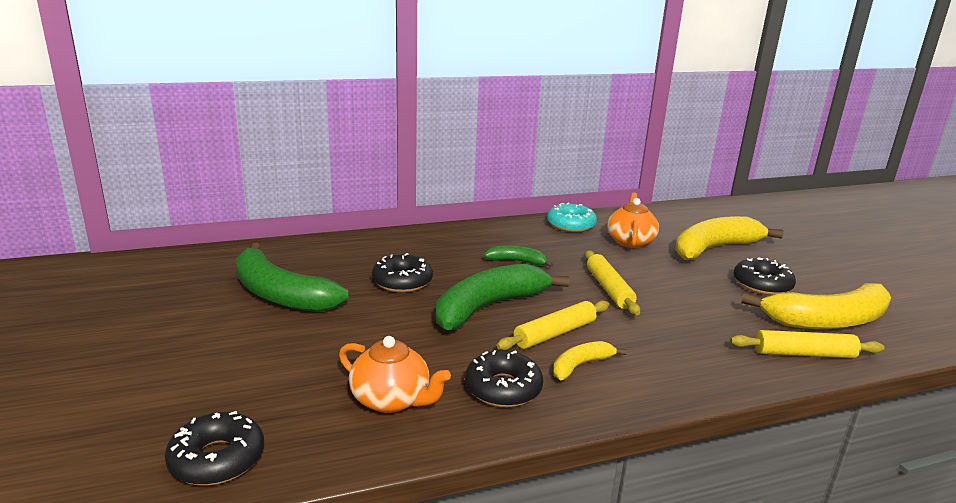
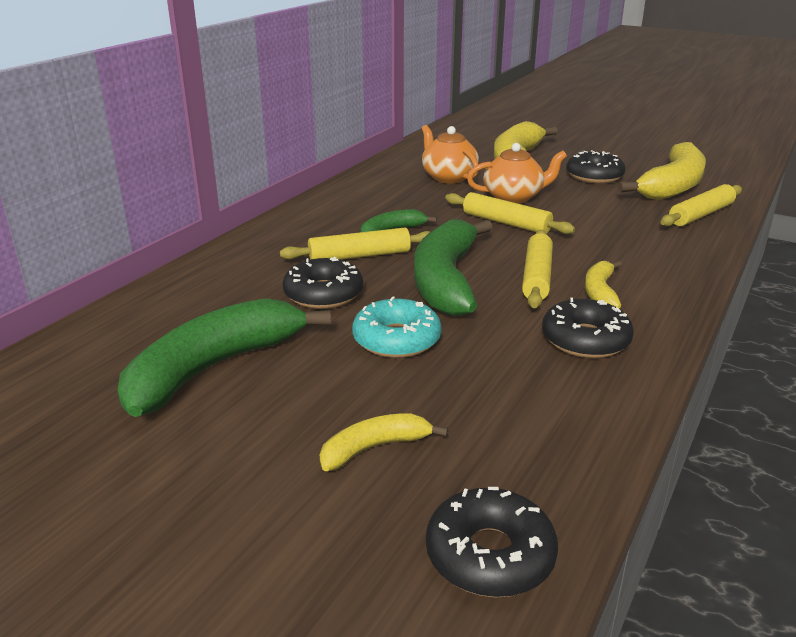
camera: 40 degrees left, 5 degrees up
(271, 375) = (375, 448): none -> yellow banana
(280, 294) = (214, 368): green banana -> green banana turned 135 degrees clockwise
(392, 400) = (526, 400): orange teapot -> orange teapot (514, 197)
(466, 268) = (359, 256): none -> yellow rolling pin
(571, 225) = (375, 181): turquoise donut -> turquoise donut (396, 340)

